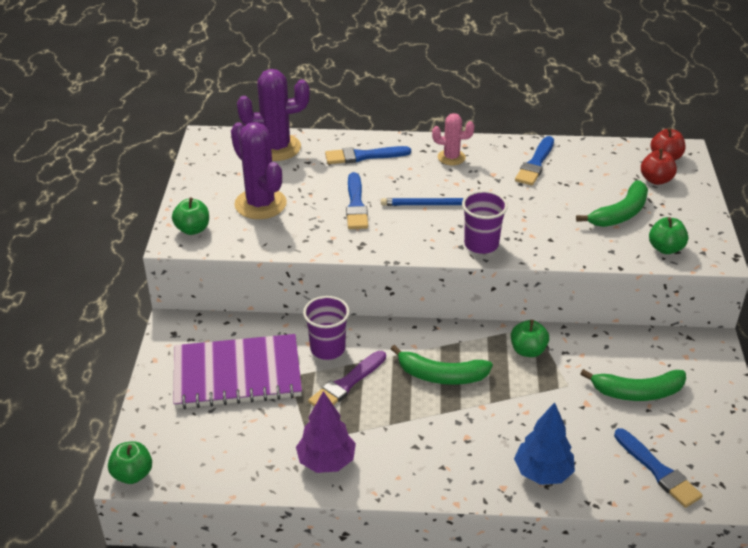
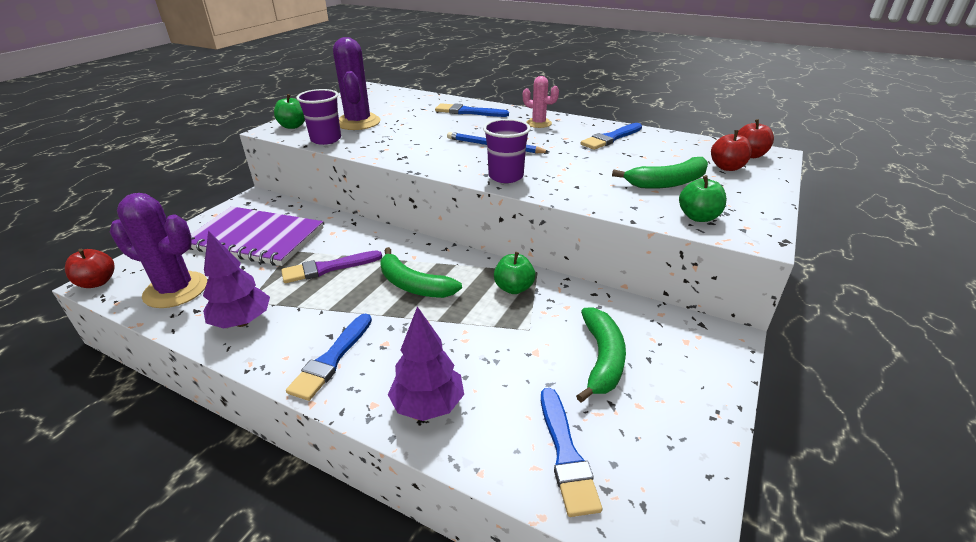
camera: 25 degrees right, 5 degrees down
(132, 474) = (97, 282): green apple -> red apple
(276, 148) = (410, 99): purple cactus -> purple cactus (176, 290)
(327, 348) = (342, 240): purple cup -> purple cup (326, 139)
(356, 205) = (428, 135): blue brush -> blue brush (332, 359)
(542, 472) = (428, 405): blue tree -> purple tree
(637, 392) = (602, 359): green banana -> green banana turned 105 degrees counterclockwise

